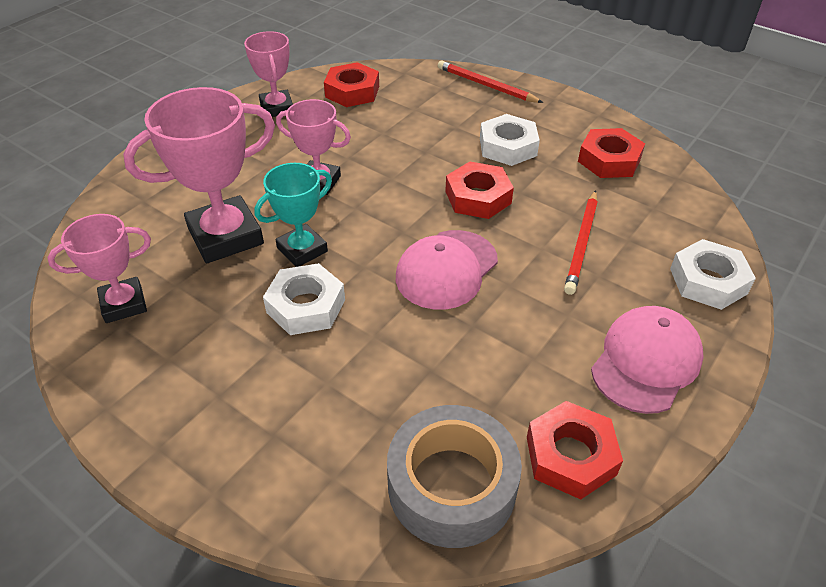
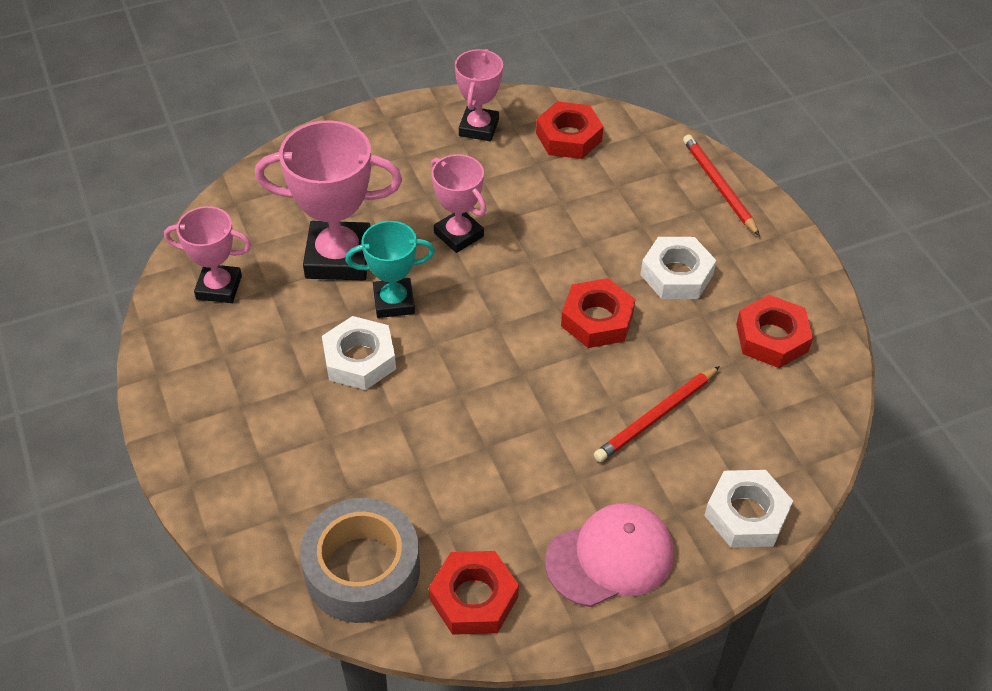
camera: 30 degrees right, 5 degrees up
(446, 269) = (506, 382): pink cap -> none

